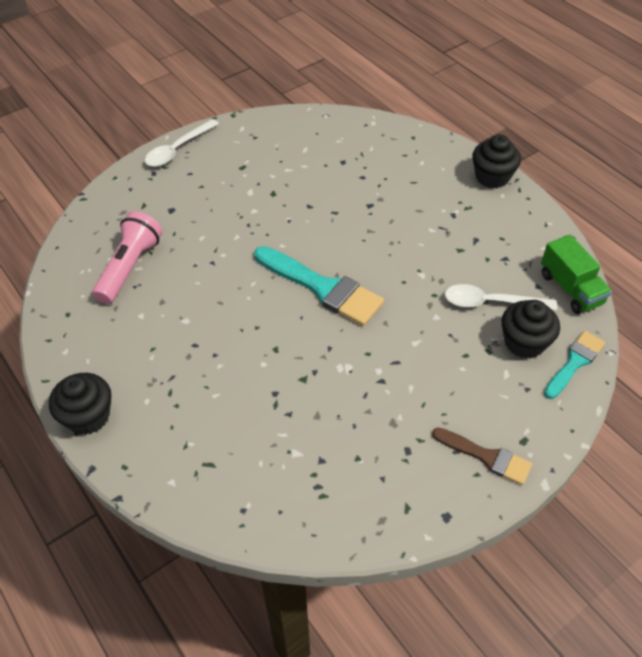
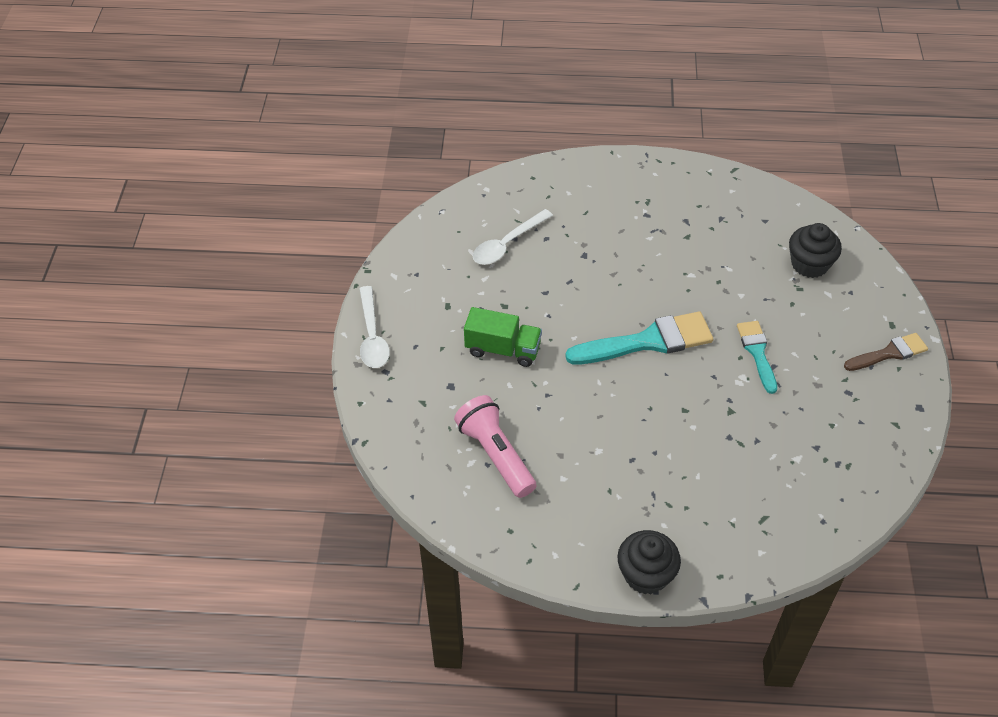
camera: 50 degrees left, 0 degrees up
(491, 302) = (756, 256): white spoon -> white spoon (507, 244)
(492, 177) = (629, 165): black cupcake -> none
(570, 289) = (784, 205): green truck -> green truck (503, 349)
(574, 362) = (850, 251): turquoise brush -> turquoise brush (757, 352)

